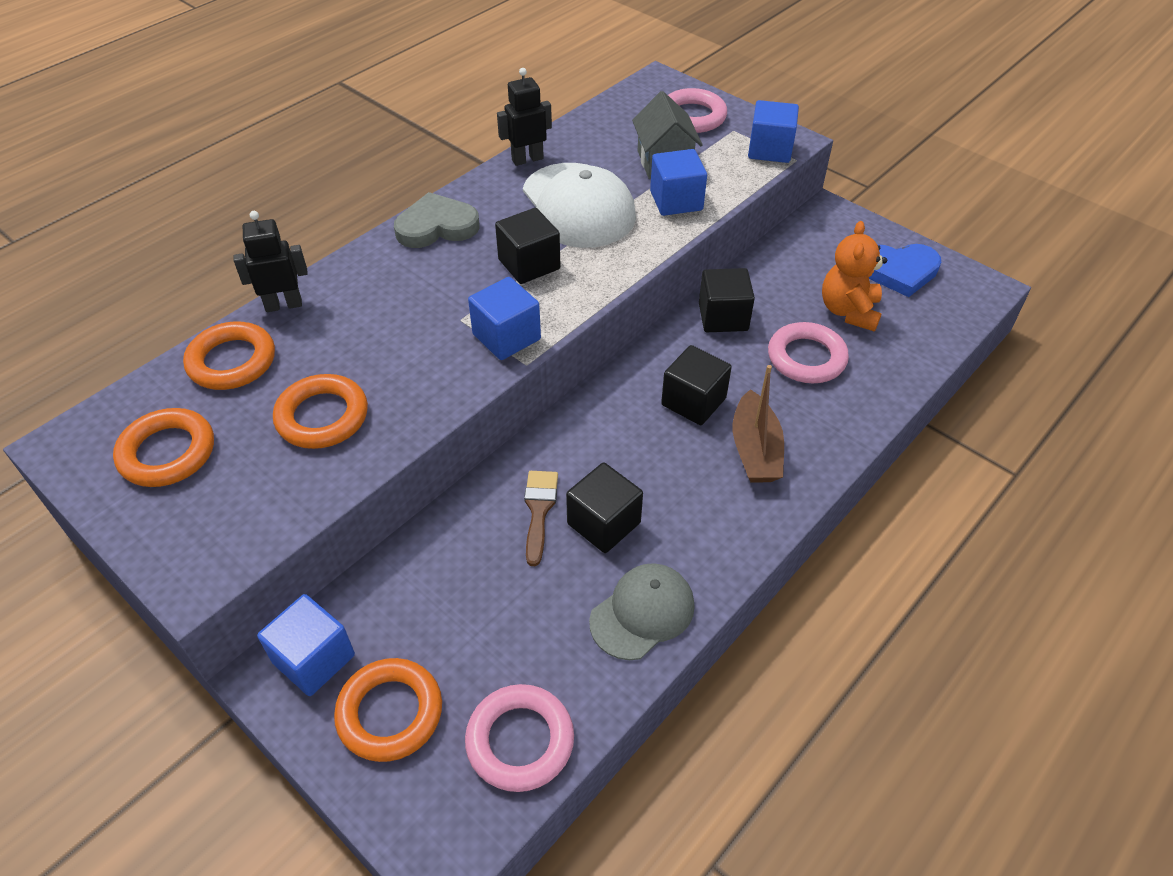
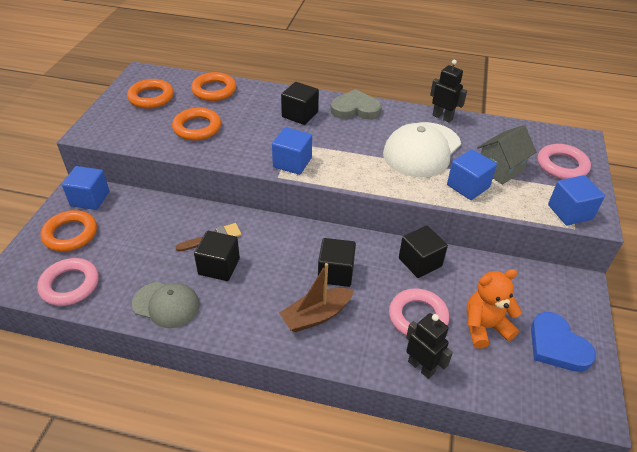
camera: 60 degrees right, 5 degrees down
(283, 305) = (260, 88): black robot -> black robot (421, 367)
(436, 226) = (355, 109): grey heart -> grey heart turned 45 degrees counterclockwise
(529, 264) = (355, 150): black cube -> black cube (300, 115)

